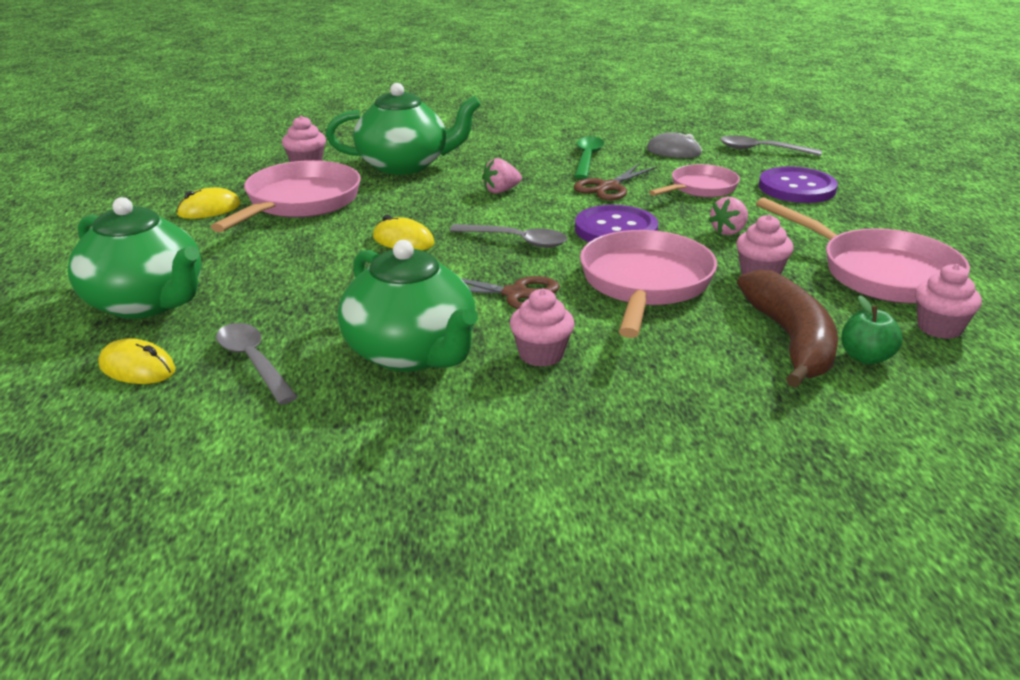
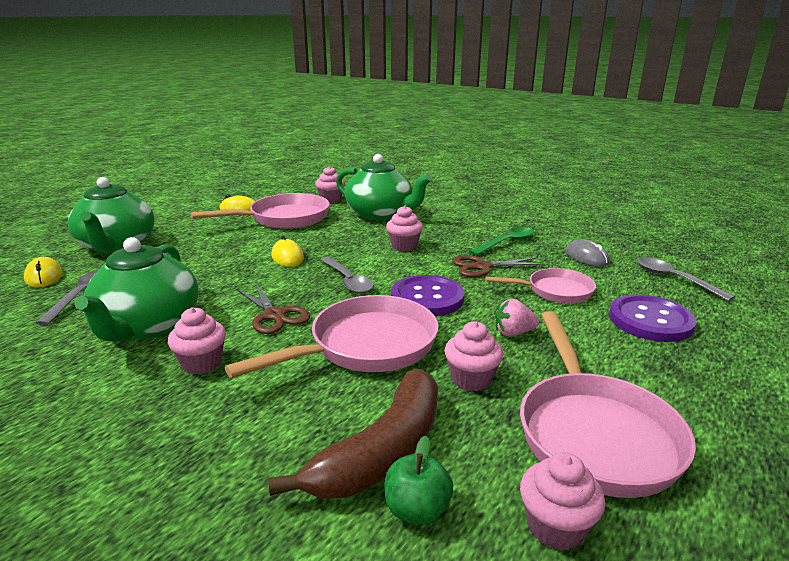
camera: 40 degrees right, 5 degrees down
(501, 191) = (404, 246): pink strawberry -> pink cupcake

